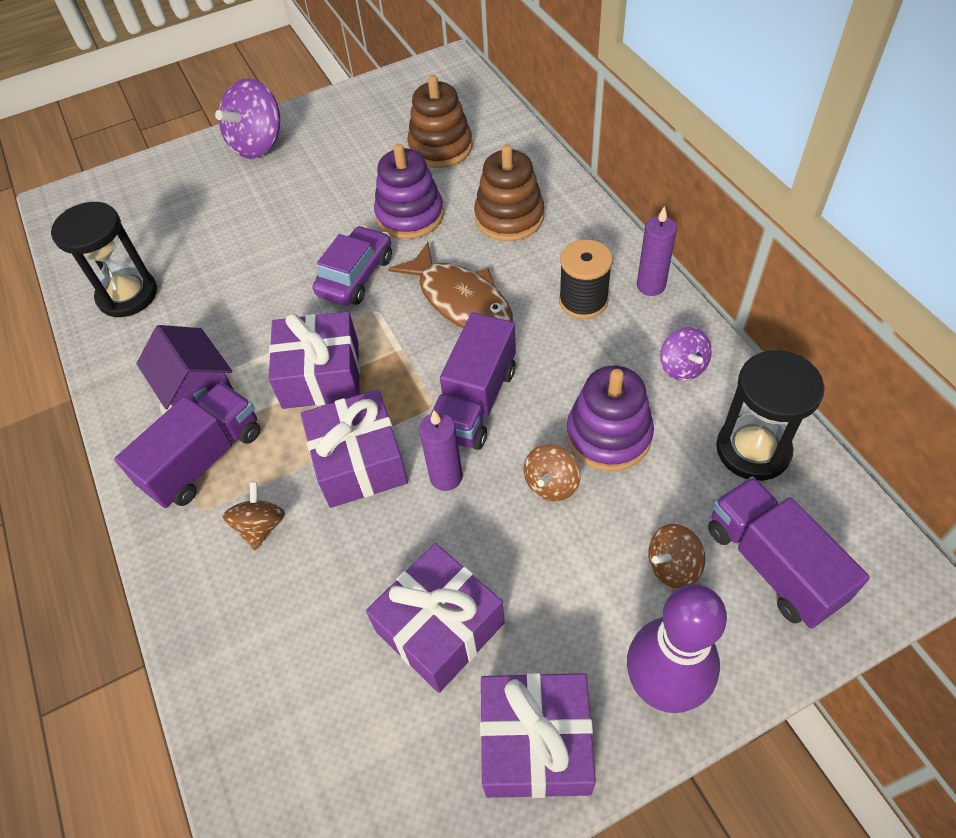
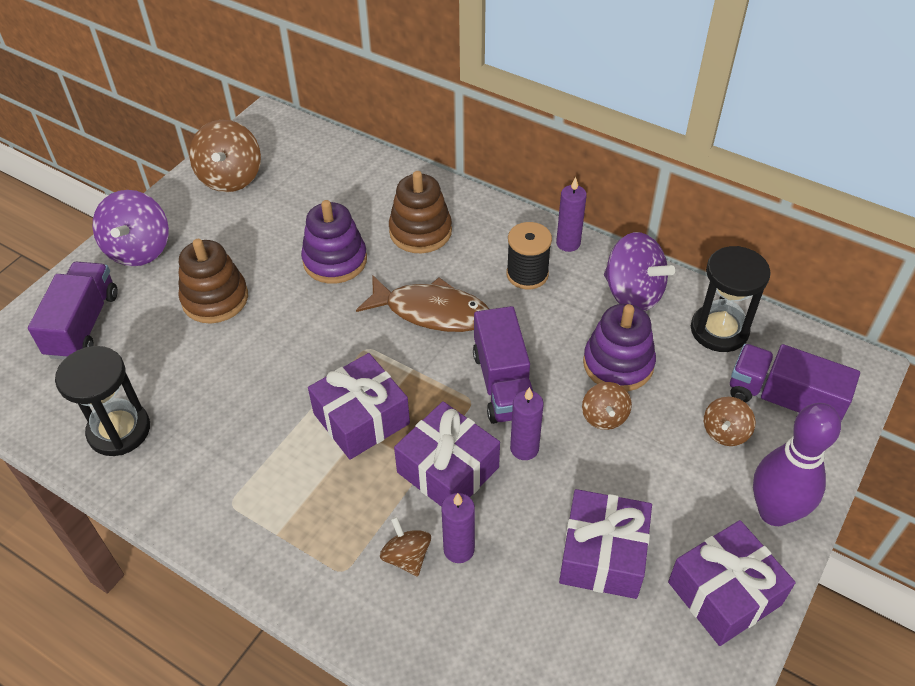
camera: 35 degrees left, 5 degrees down
(196, 388) = (257, 478): purple house -> none
(204, 459) = (313, 531): purple truck -> purple truck (83, 324)
(310, 545) = (459, 549): none -> purple candle
(356, 276) = (327, 327): purple car -> none
(378, 106) = (230, 177): none -> brown spinning top
(440, 148) = (317, 195): brown stacking toy -> brown stacking toy (215, 299)
(682, 367) = (633, 293): purple spinning top -> purple spinning top, size x1.77

